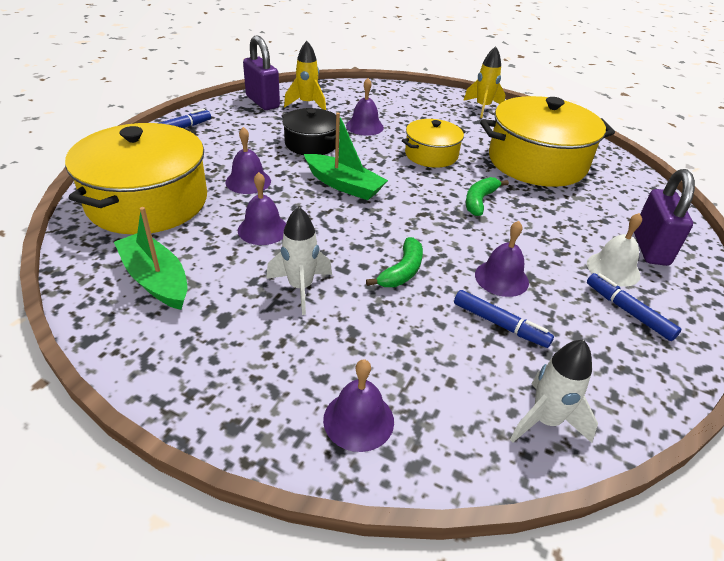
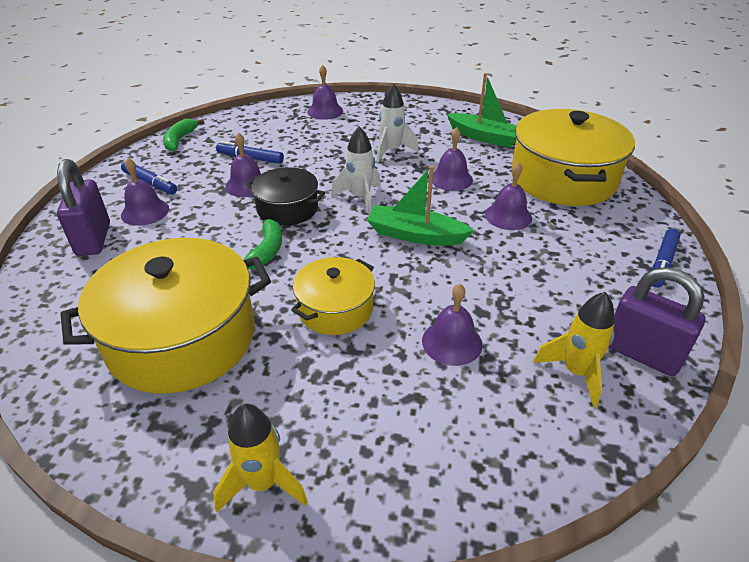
camera: 165 degrees right, 0 degrees up
(311, 144) = (494, 284): black pot -> black pot (287, 209)
(402, 271) = (326, 174): green banana -> green banana (180, 140)
(545, 421) = (228, 126): white rocket -> white rocket (360, 198)
(613, 269) = (145, 212): white bell -> purple bell

